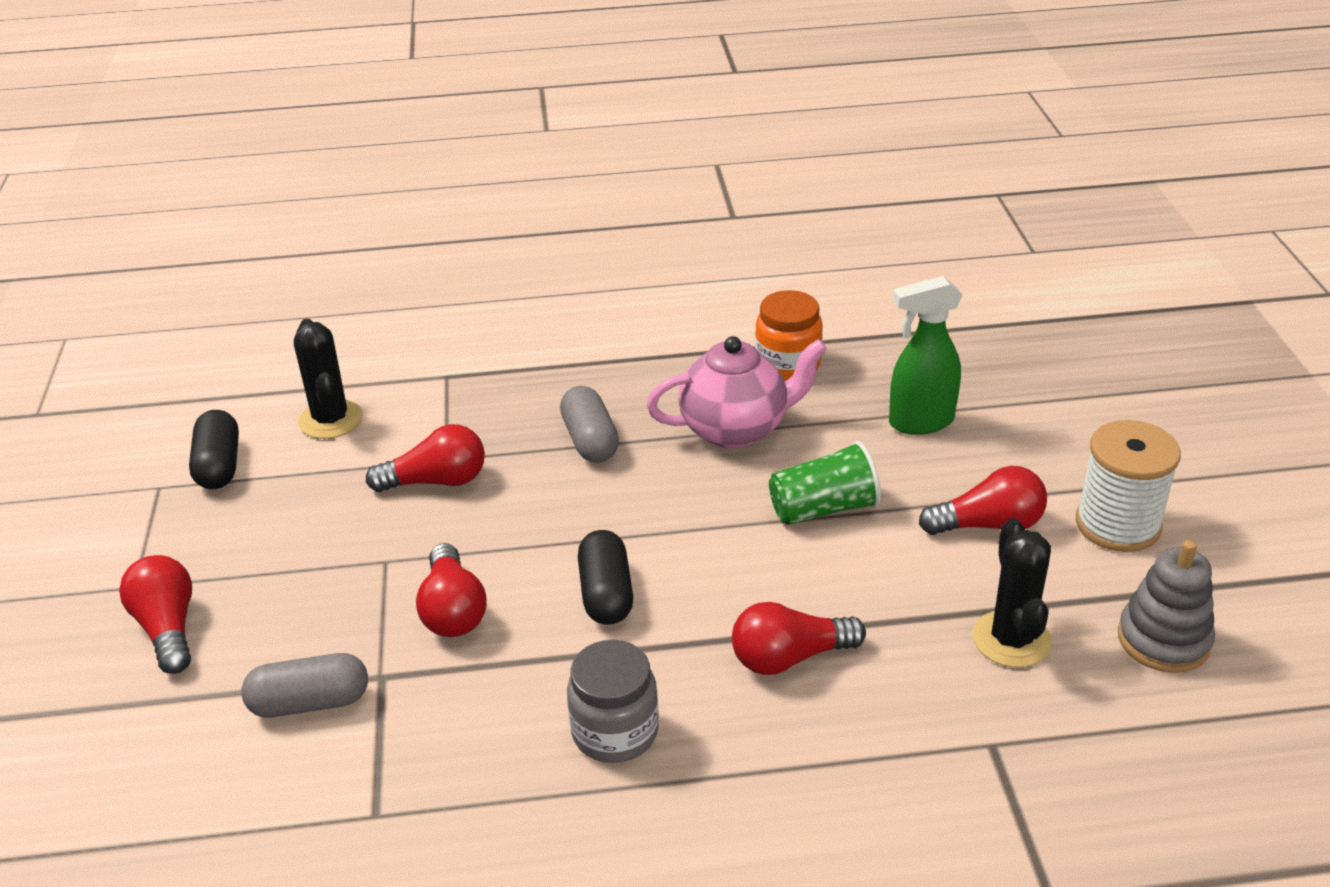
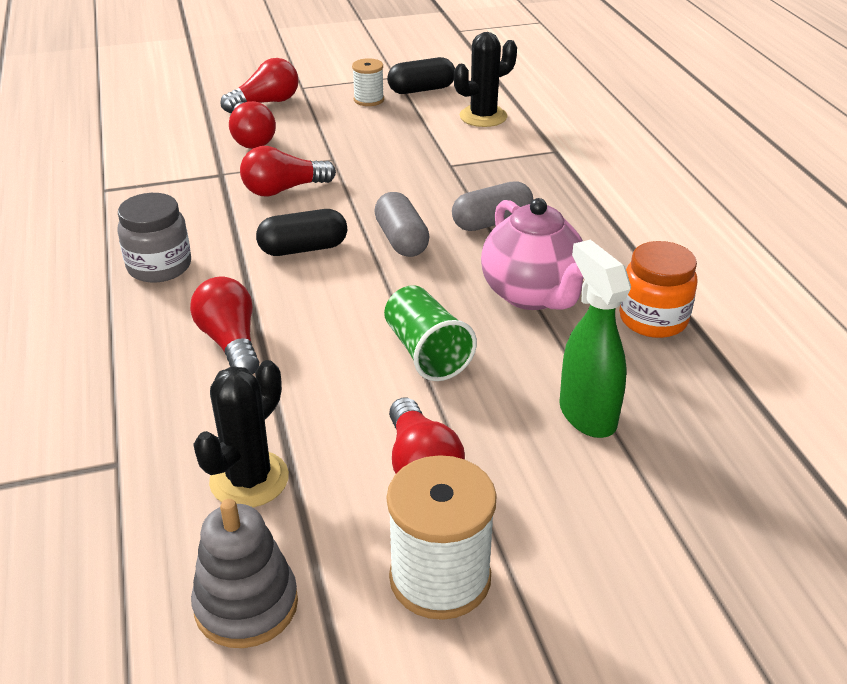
camera: 80 degrees right, 0 degrees up
(221, 518) = (368, 100): none -> white spool
(310, 702) = (200, 155): grey capsule -> grey capsule (401, 240)
(436, 481) = (422, 165): red light bulb -> red light bulb (251, 139)
(1011, 639) = (249, 479): black cactus -> black cactus turned 45 degrees counterclockwise

